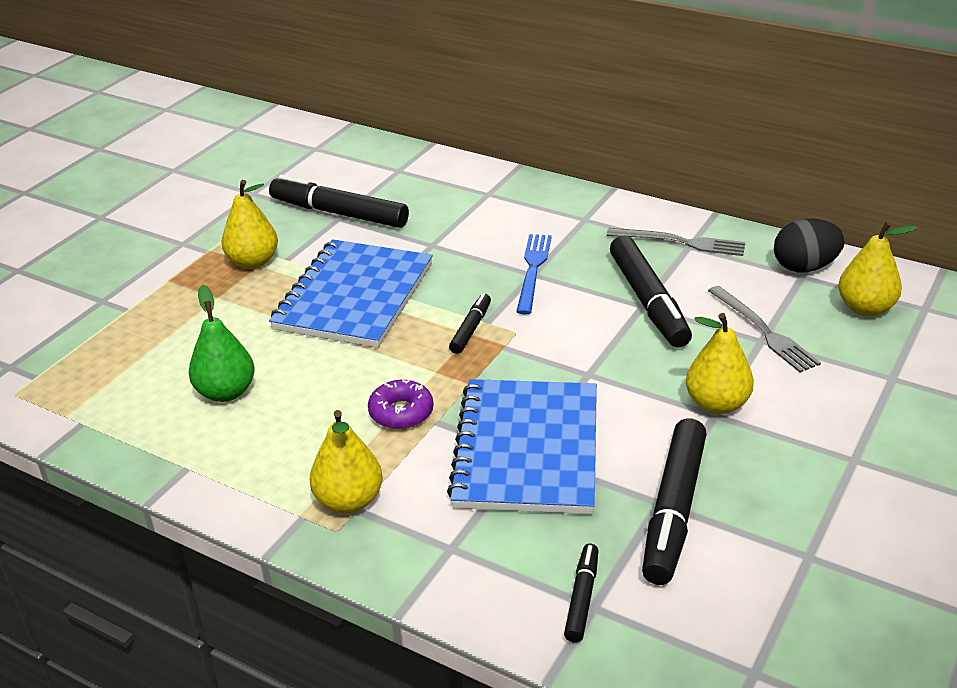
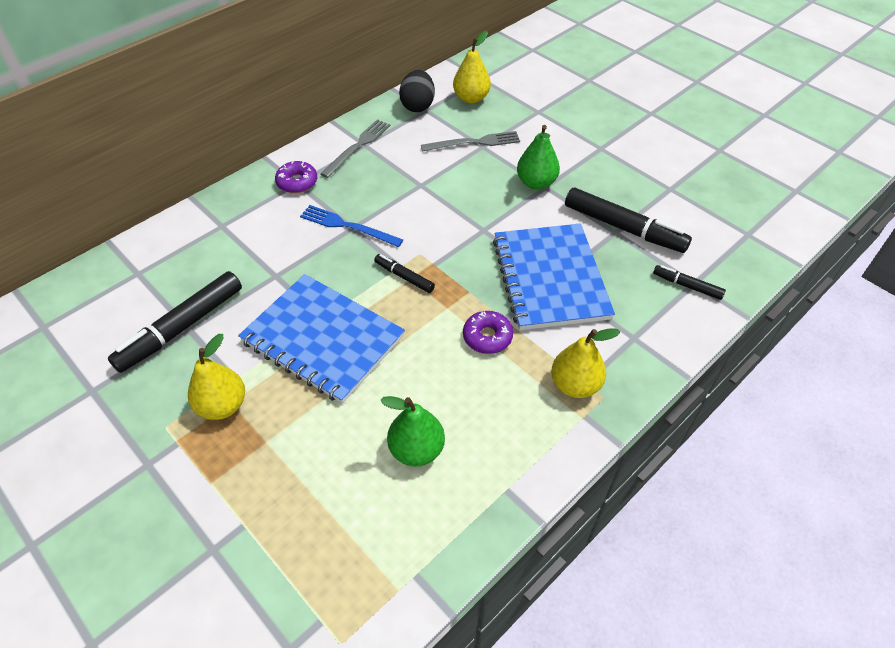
camera: 75 degrees left, 15 degrees up
(527, 449) = (550, 278): blue notebook -> blue notebook turned 60 degrees clockwise
(585, 219) = (297, 182): none -> purple donut
(648, 301) = (418, 181): black marker -> none
(716, 404) = (536, 183): yellow pear -> green pear

